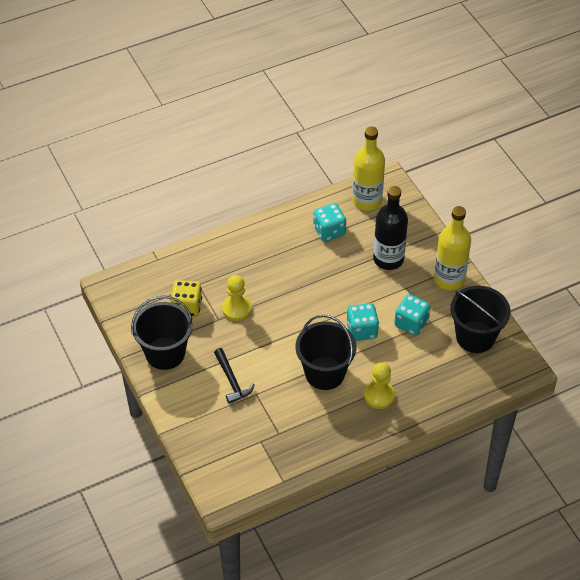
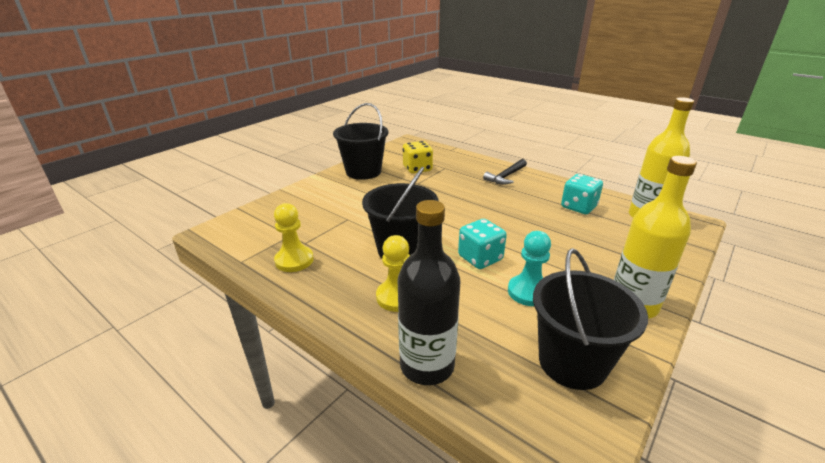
camera: 65 degrees right, 20 degrees down
(232, 381) = (355, 204): black hammer -> black hammer (506, 176)
(236, 309) = (436, 187): yellow pawn -> yellow pawn (294, 260)
(388, 259) = (596, 250): black bottle -> black bottle (427, 365)
(411, 323) = (528, 292): turquoise dice -> turquoise pawn

